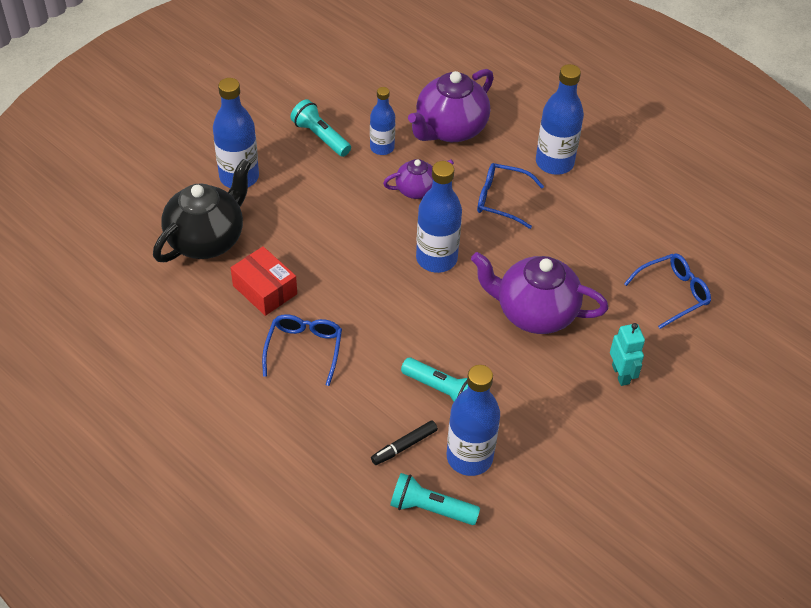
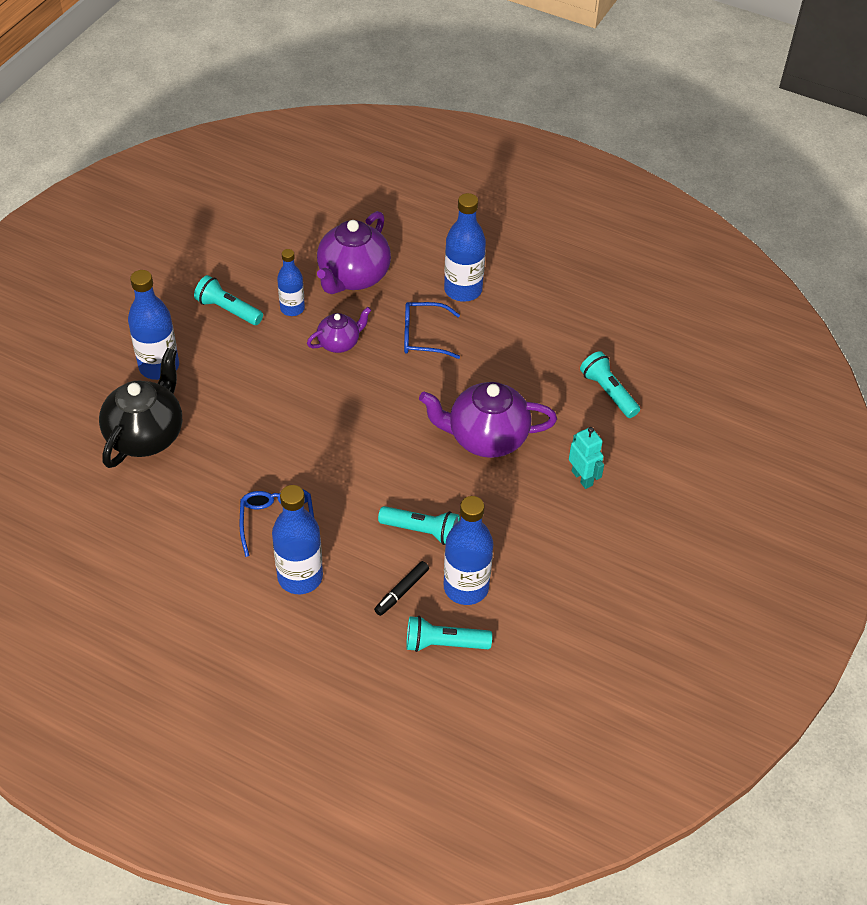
camera: 15 degrees left, 0 degrees up
(265, 290) = (220, 472): red box -> none
(436, 259) = (378, 406): blue bottle -> blue bottle (300, 577)
(672, 293) = (608, 392): blue glasses -> turquoise flashlight

